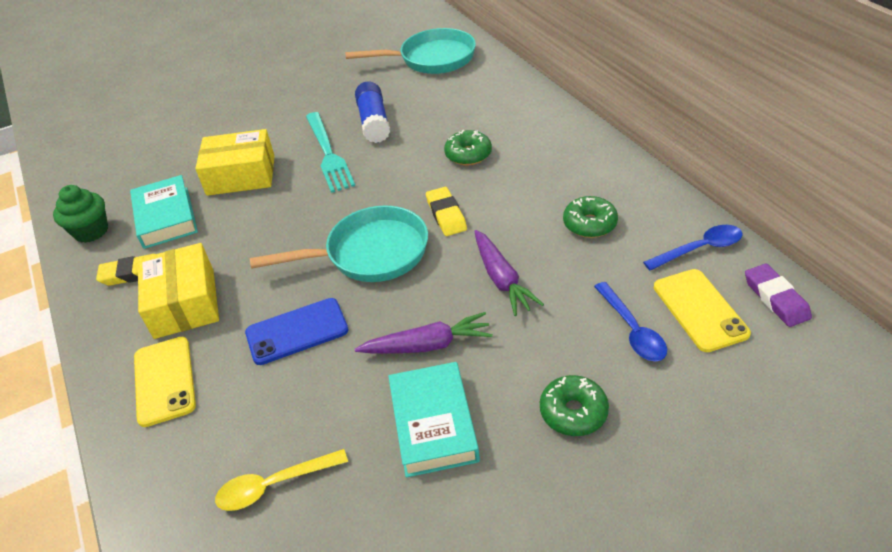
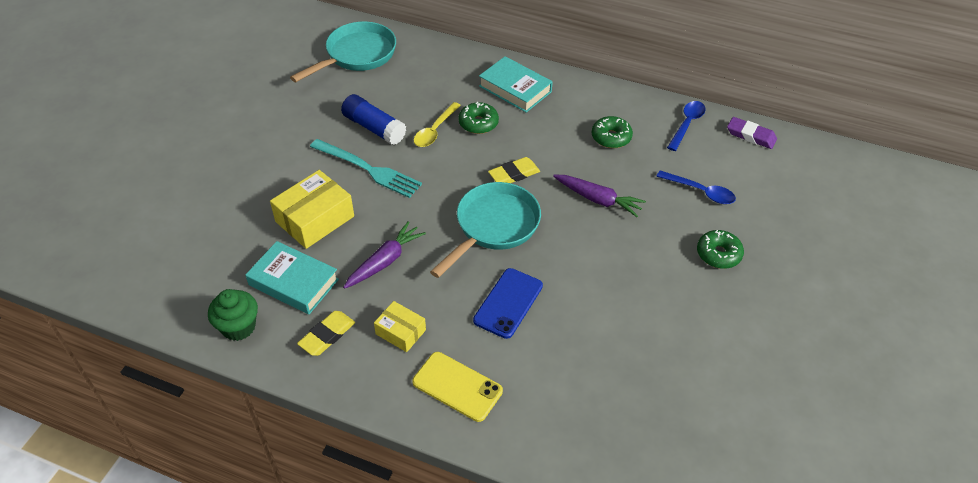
camera: 45 degrees left, 5 degrees up
(184, 303) = (400, 332): yellow box -> yellow box, size x0.58
(274, 485) = (608, 395): yellow spoon -> yellow spoon (435, 130)
(427, 345) = (600, 264): purple carrot -> purple carrot (385, 261)
(434, 424) = (655, 305): turquoise book -> turquoise book (515, 89)
(446, 215) = (514, 174): yellow eraser -> yellow eraser turned 60 degrees counterclockwise
(699, 310) = (722, 162): yellow phone -> none

